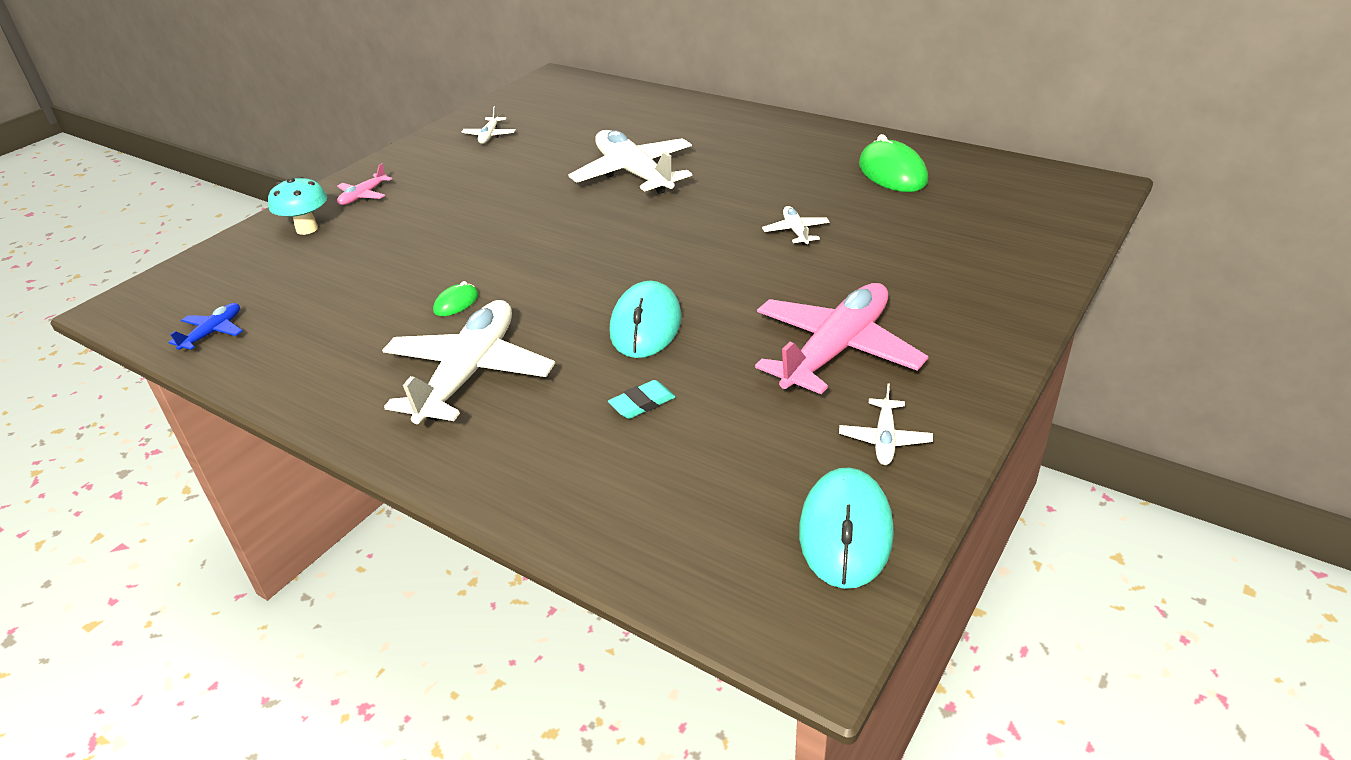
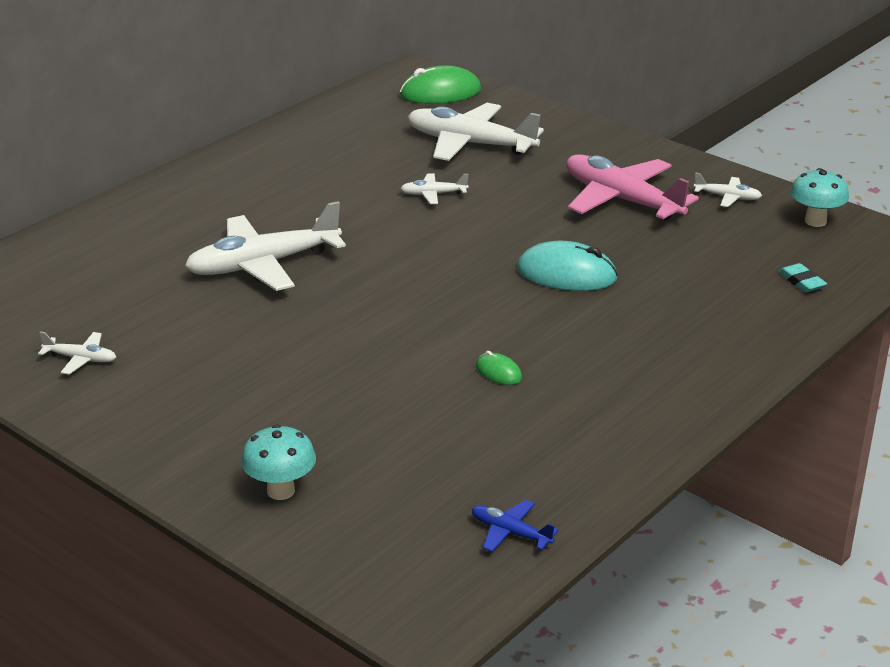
camera: 85 degrees left, 5 degrees down
(363, 196) = (207, 452): pink plane -> none
(469, 373) = (621, 361): white plane -> white plane (470, 144)
(642, 403) = (676, 281): turquoise eraser -> turquoise eraser (801, 281)
(845, 532) = (815, 221): turquoise mouse -> turquoise mushroom
(892, 173) = (344, 139): green mouse -> green mouse (440, 92)

